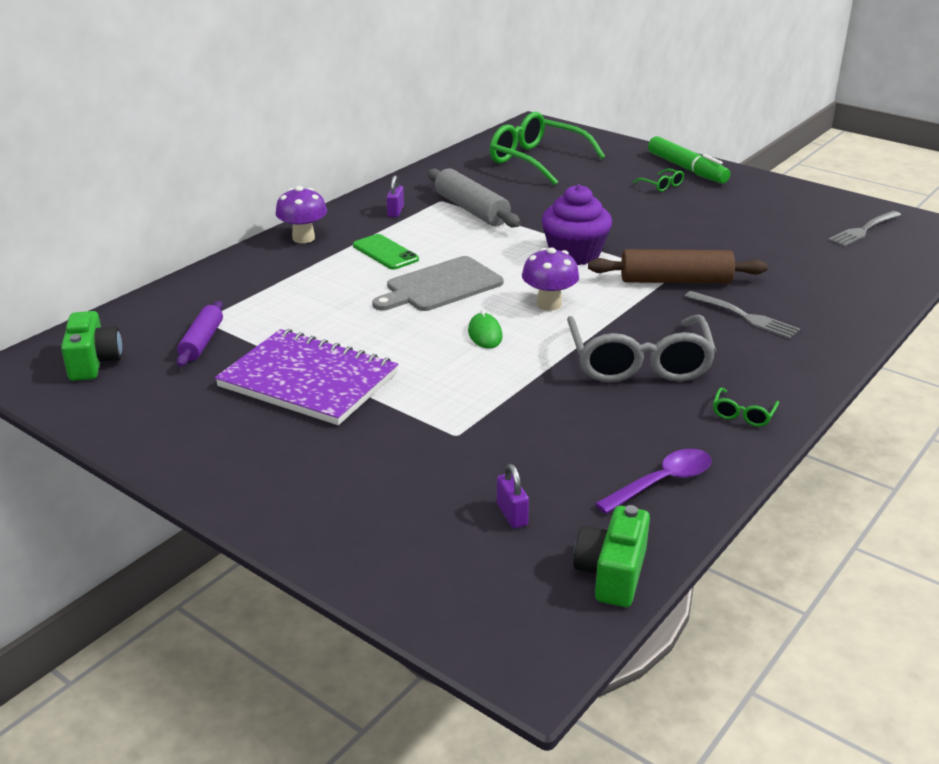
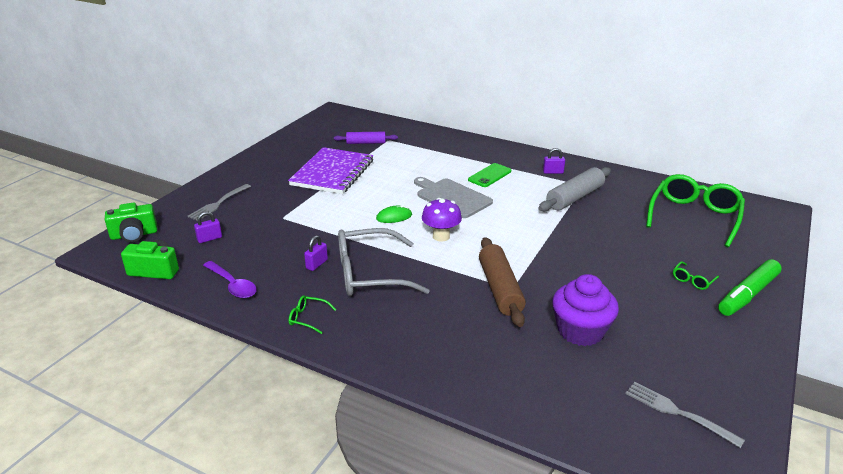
camera: 80 degrees right, 0 degrees up
(94, 362) = (342, 124): green camera -> green camera (134, 235)
(303, 238) = (496, 150): purple mushroom -> none
(574, 254) = (524, 242): purple cupcake -> purple cupcake (580, 331)
(609, 404) = (317, 264): none -> purple padlock
(743, 316) = (452, 322): grey fork -> grey fork (219, 203)

